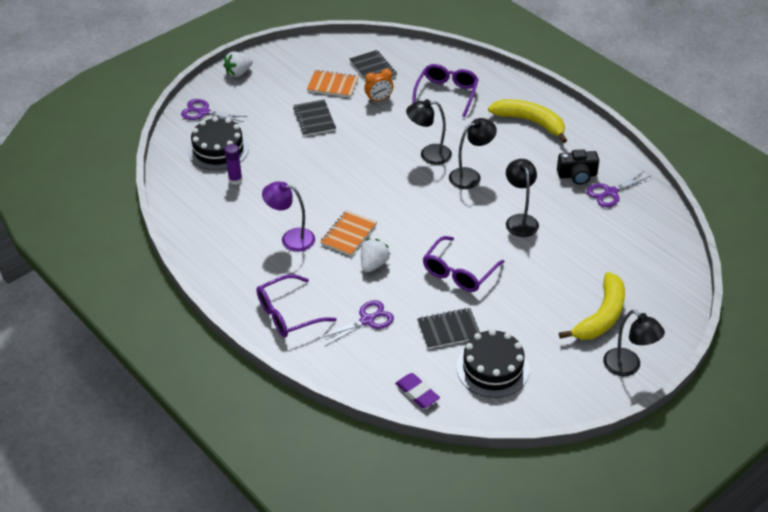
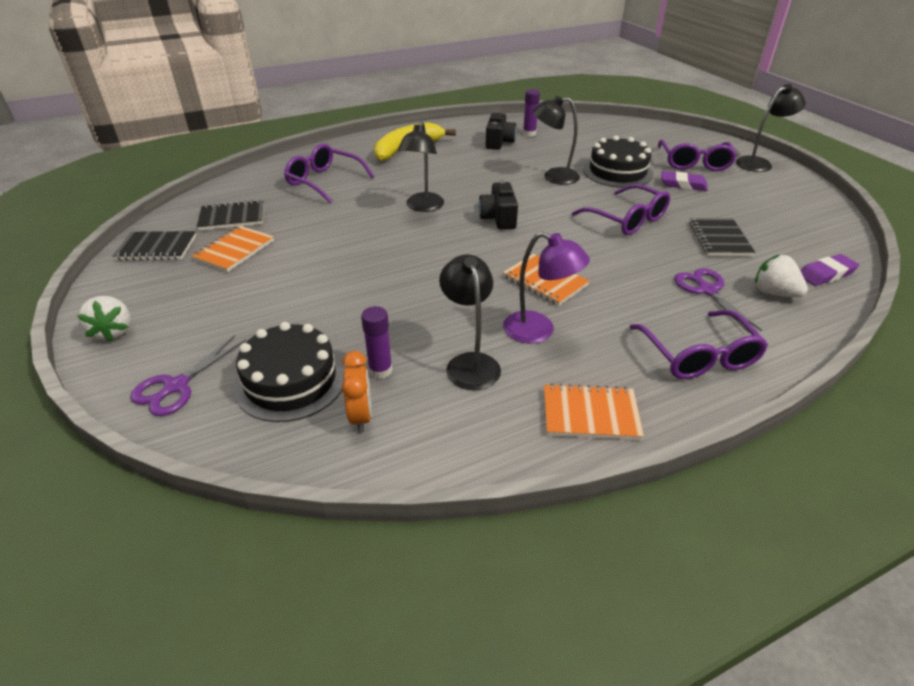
camera: 75 degrees left, 5 degrees down
(222, 268) = (590, 414): none -> orange notebook
(291, 238) = (538, 331): purple lamp -> purple lamp turned 90 degrees counterclockwise
(314, 119) = (293, 275): black notebook -> black notebook (157, 248)
(373, 264) = (605, 271): white strawberry -> white strawberry (774, 293)
(379, 99) = (296, 222): orange clock -> orange clock (361, 416)
(429, 198) = (498, 218): none -> black camera
(470, 176) = (472, 190): black lamp -> black lamp (470, 363)
(492, 368) = (775, 224): black cake -> black cake (617, 172)
(545, 307) = (683, 184): none -> purple eraser
(601, 316) = (694, 163): yellow banana -> purple glasses
(610, 192) = (529, 133): purple scissors -> purple glue stick

